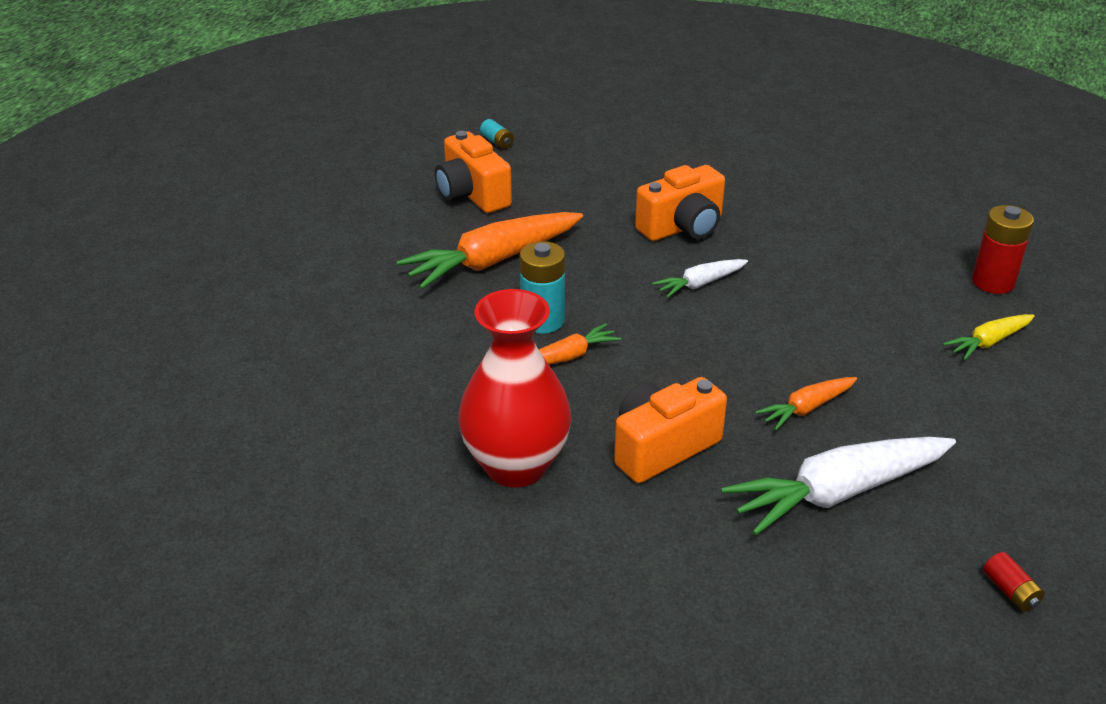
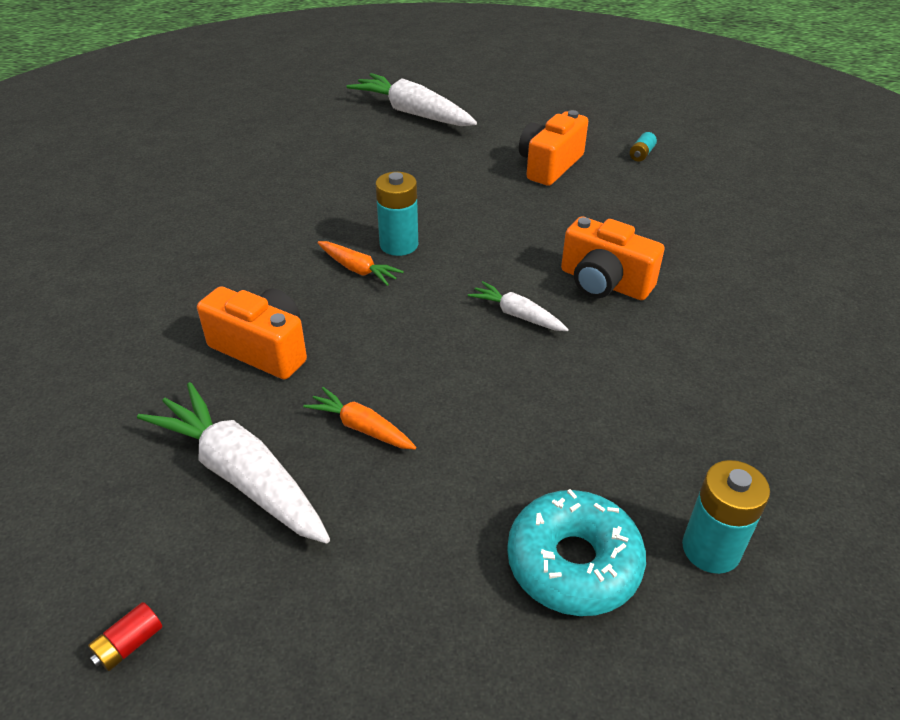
camera: 65 degrees right, 5 degrees up
(276, 244) = (413, 113): none -> white carrot
(493, 261) = (463, 200): orange carrot -> none
(516, 466) = (209, 281): red vase -> none
(988, 342) = (573, 563): yellow carrot -> turquoise donut
(993, 282) = (711, 549): red battery -> turquoise battery

